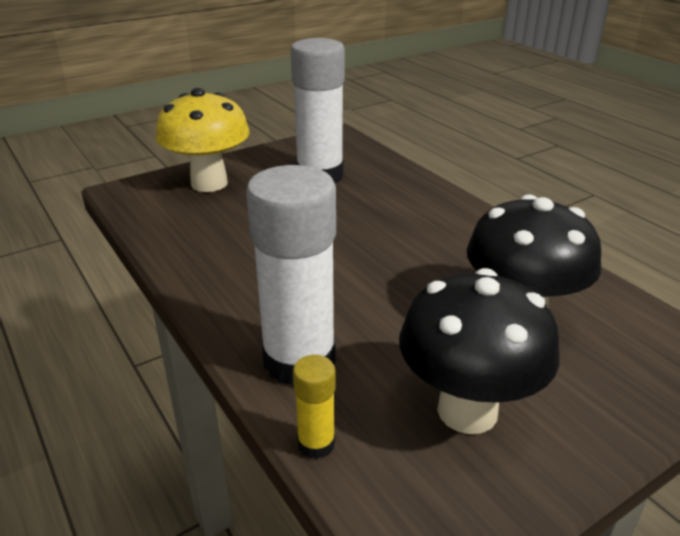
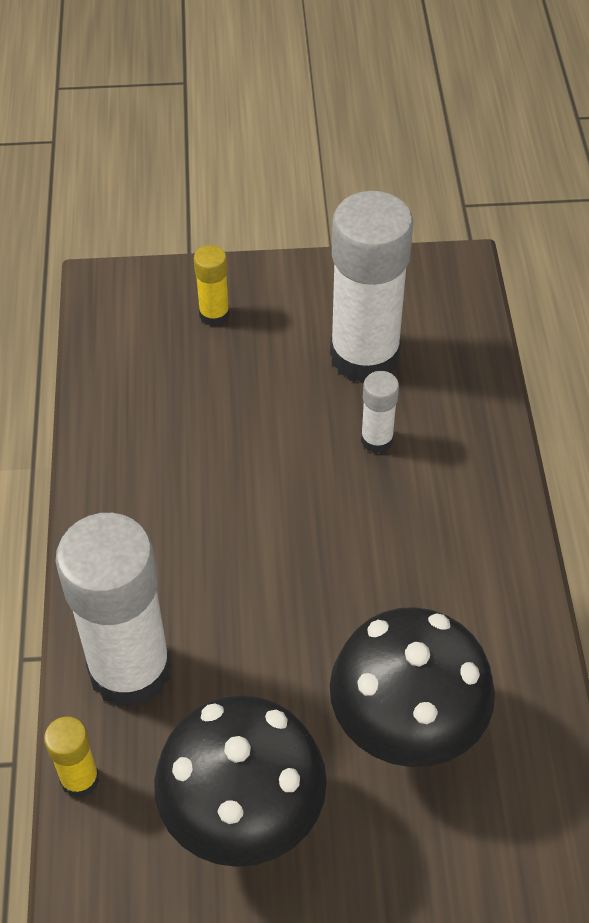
camera: 30 degrees right, 20 degrees up
(209, 183) = (214, 315): yellow mushroom -> yellow glue stick
(361, 203) = (377, 440): none -> white glue stick

